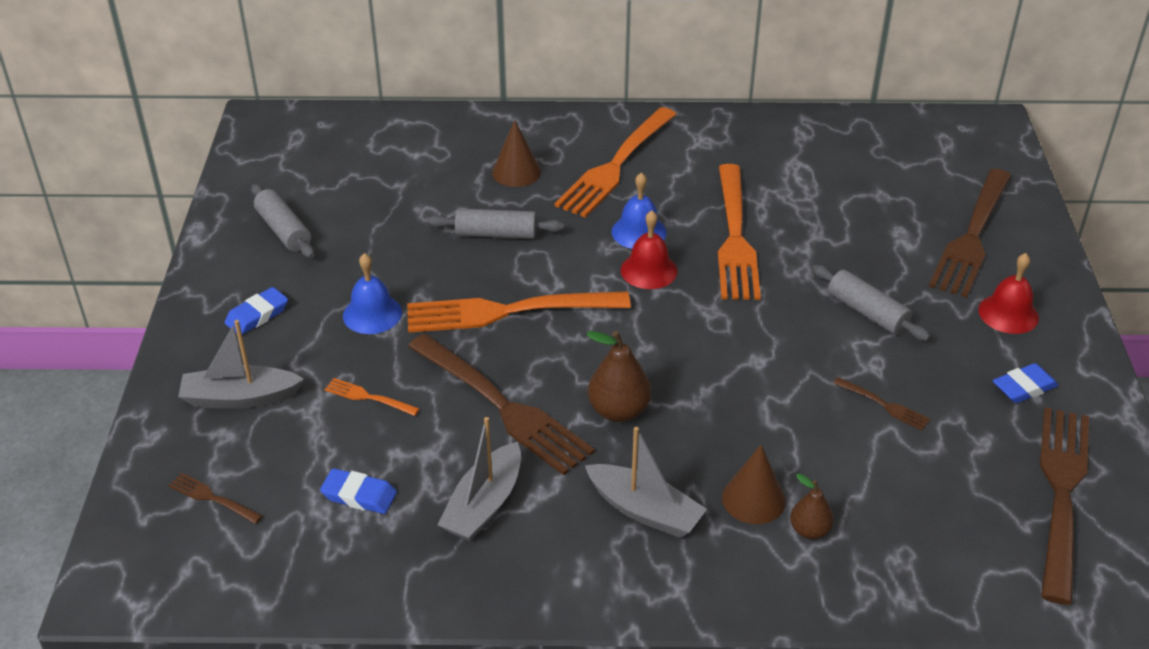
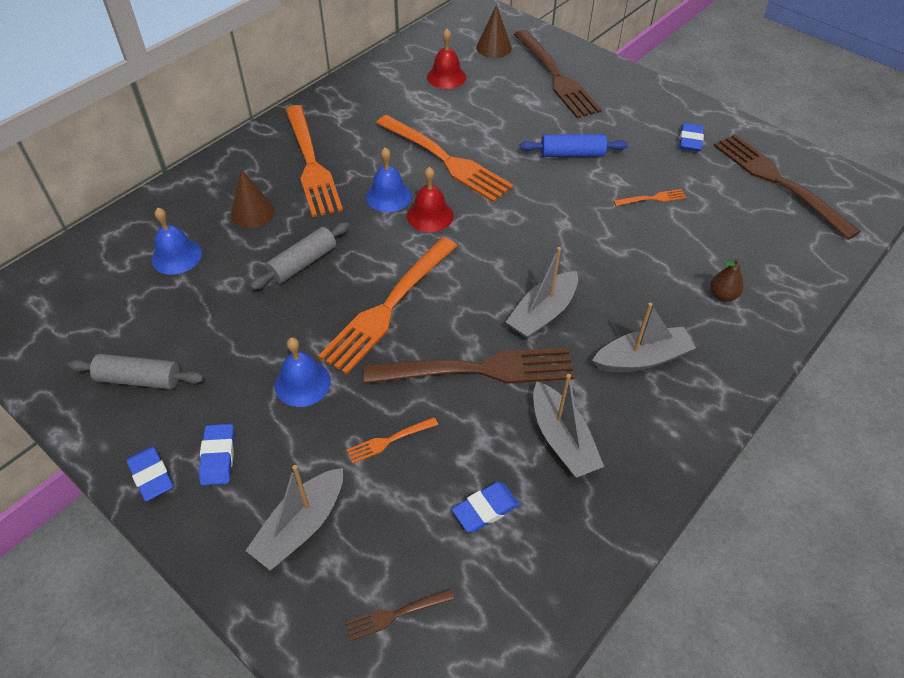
camera: 50 degrees left, 10 degrees up
(208, 294) = (151, 476): none -> blue eraser
(420, 166) = (176, 256): none -> blue bell
(618, 411) = (542, 313): brown pear -> grey boat
(753, 499) = (677, 302): brown cone -> brown cone (494, 47)
(867, 312) = (572, 154): grey rolling pin -> blue rolling pin
(884, 405) = (652, 198): brown fork -> orange fork
(1008, 313) = (629, 107): red bell -> red bell (446, 77)

